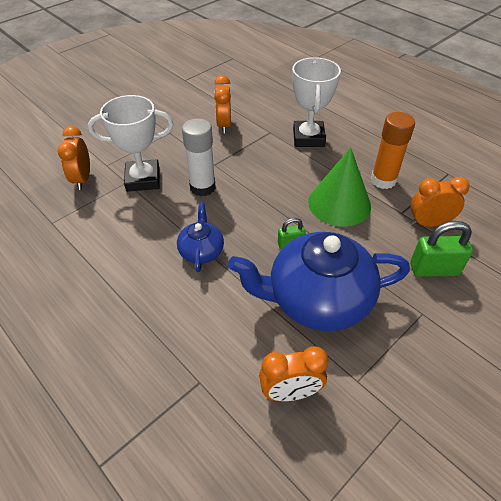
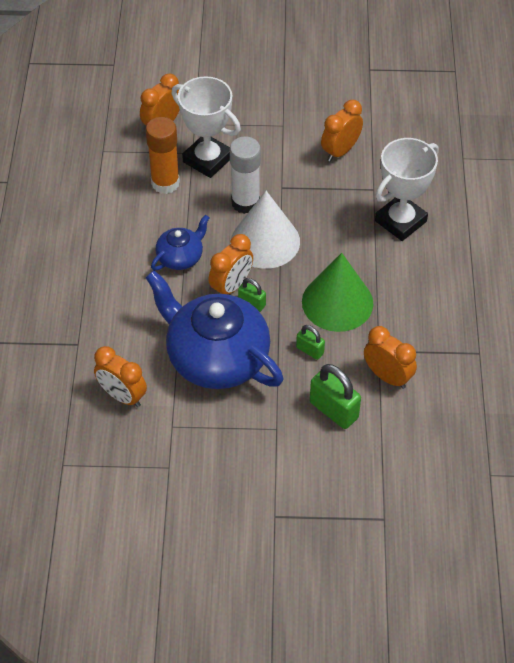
camera: 45 degrees right, 5 degrees up
(246, 200) = (265, 241): none -> white cone
(262, 243) = (231, 286): none -> orange clock
(366, 244) = (310, 350): none -> green padlock
(383, 180) = (407, 312): orange glue stick -> orange glue stick (165, 183)

